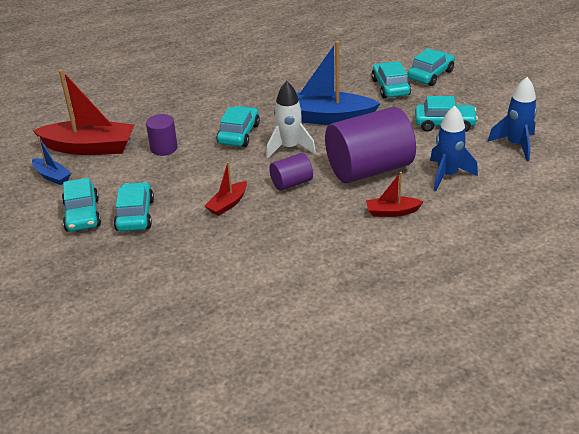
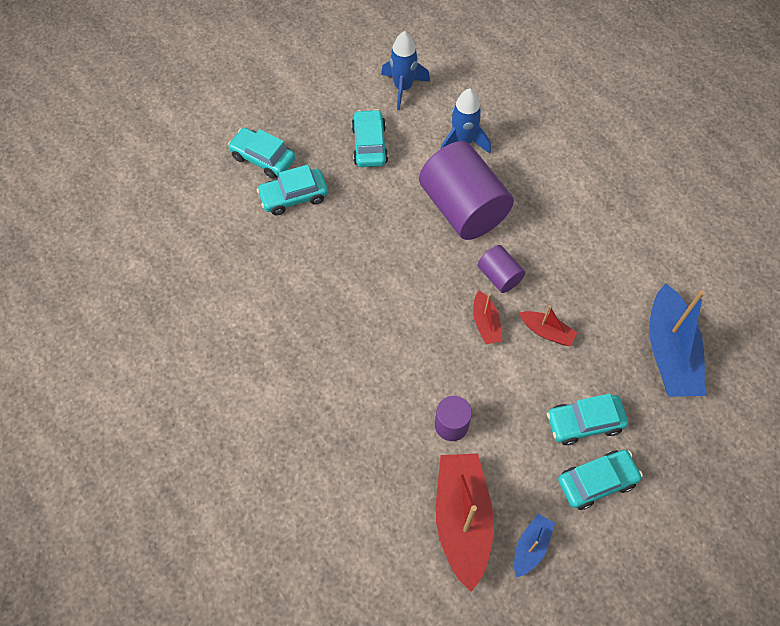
camera: 100 degrees left, 25 degrees up
(239, 134) = (411, 345): turquoise car -> none
(289, 148) = (433, 286): white rocket -> none
(326, 118) = (366, 256): blue boat -> blue boat (669, 352)
(392, 212) = (530, 185): red boat -> red boat (485, 323)

